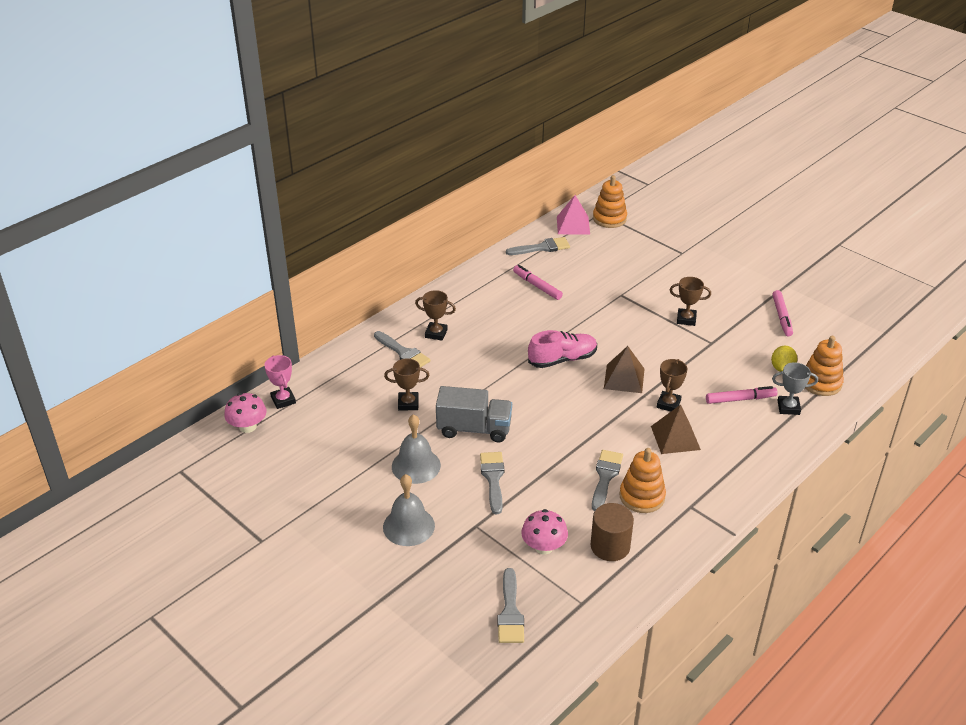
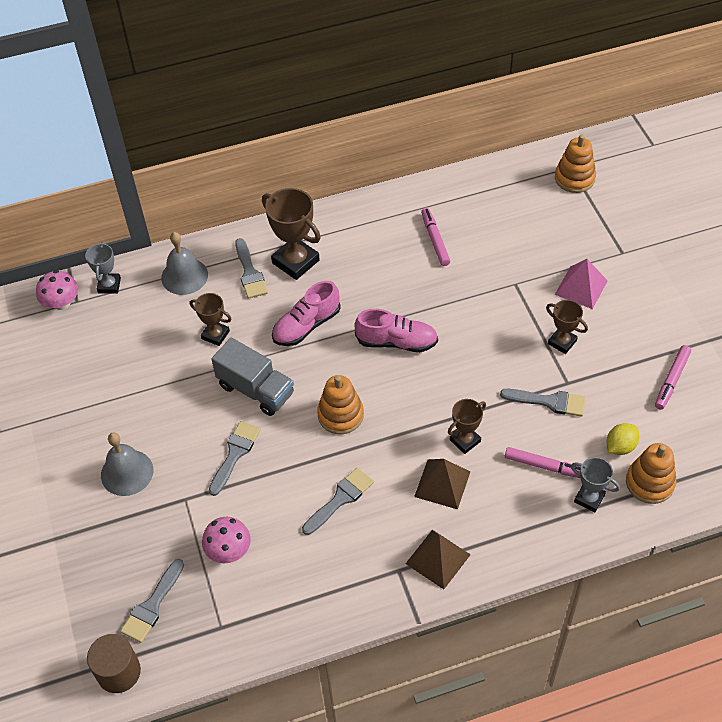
camera: 30 degrees right, 15 degrees up
(283, 400) = (109, 285): pink trophy -> grey trophy
(416, 466) = (176, 409): grey bell -> grey bell (184, 276)
(436, 333) = (295, 262): brown trophy -> brown trophy, size x1.70
(480, 372) = (306, 326): none -> pink shoe
(542, 248) = (474, 192): grey brush -> grey brush (549, 402)
(573, 225) = (528, 173): pink pyramid -> pink pyramid (581, 287)
(610, 546) = (289, 579): brown cylinder -> brown cylinder (119, 672)
(624, 378) = (442, 390): brown pyramid -> brown pyramid (438, 559)
(642, 496) = (359, 537): orange stacking toy -> orange stacking toy (340, 415)

